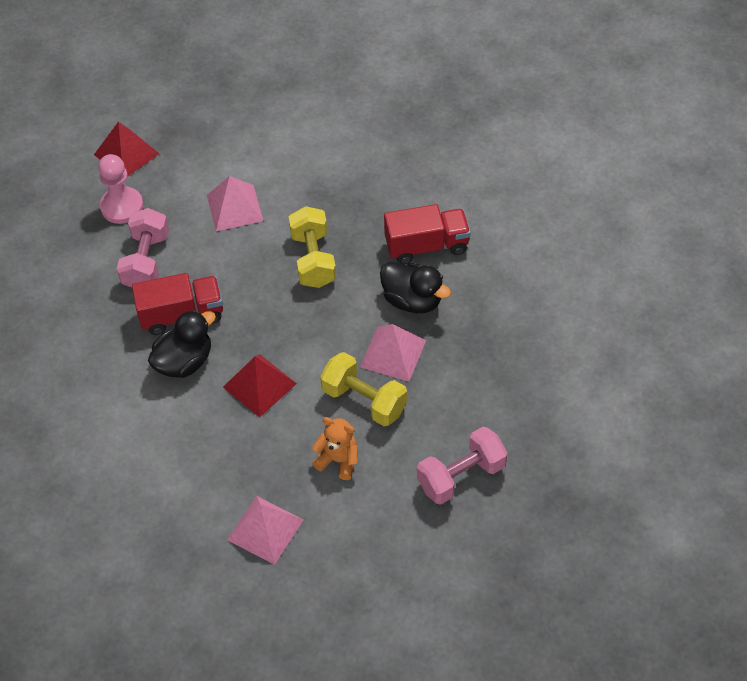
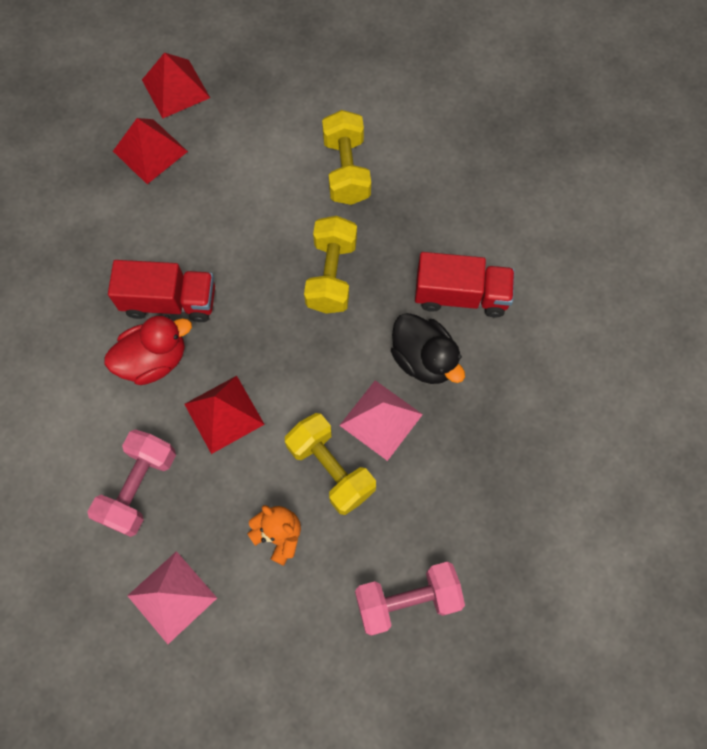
camera: 15 degrees right, 15 degrees up
(122, 207) = (150, 151): pink pawn -> red pyramid
(146, 261) = (154, 225): pink dumbbell -> pink dumbbell (139, 487)
(184, 362) = (154, 360): black duck -> red duck
(234, 208) = (268, 186): pink pyramid -> none
(297, 178) = (346, 170): none -> yellow dumbbell

